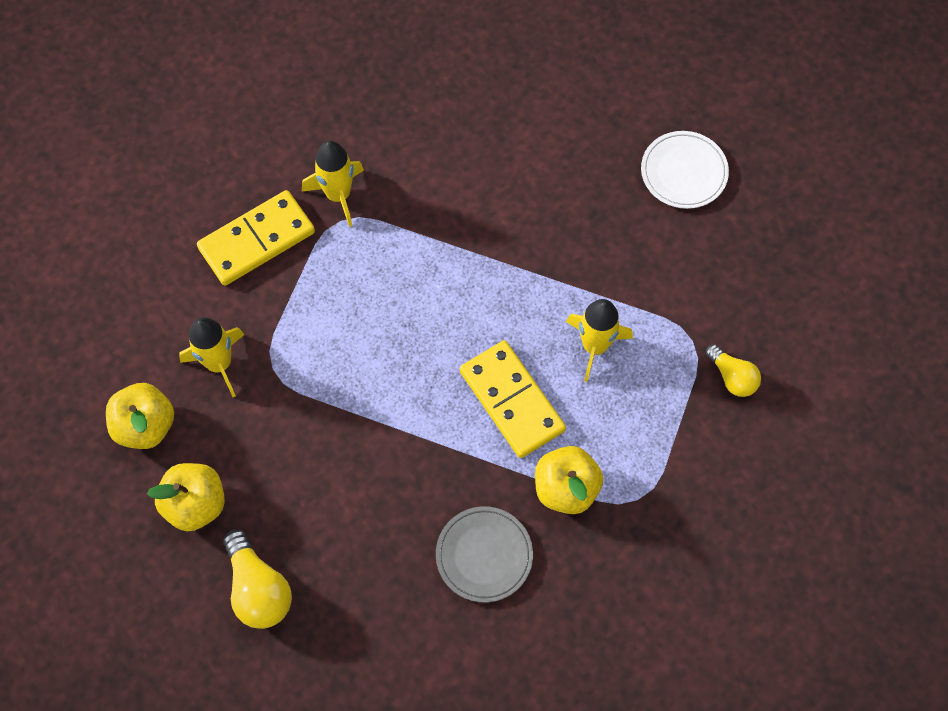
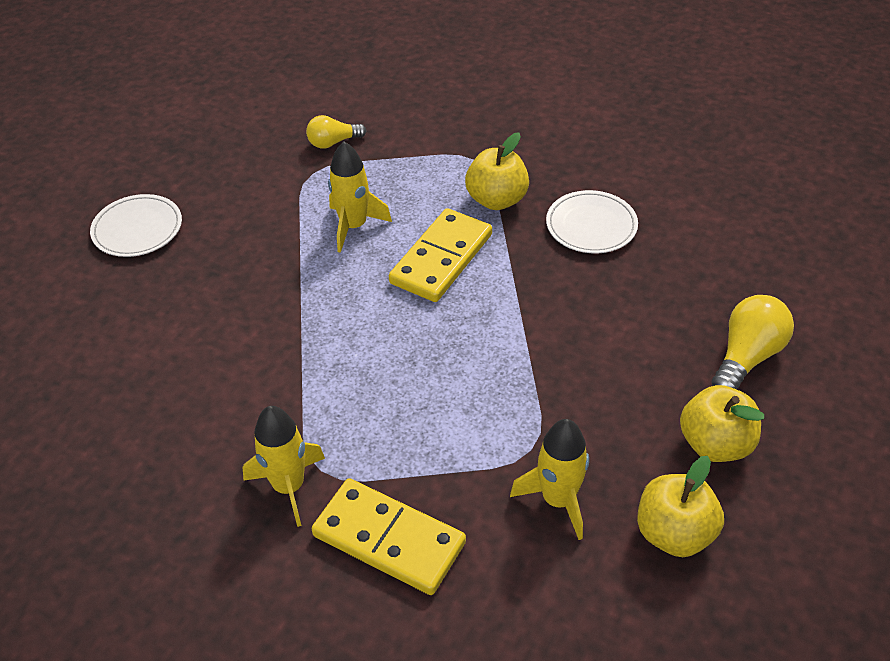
camera: 115 degrees left, 20 degrees down
(484, 555) = (591, 225): grey plate -> white plate
(732, 377) = (333, 142): yellow light bulb -> yellow light bulb turned 135 degrees counterclockwise

